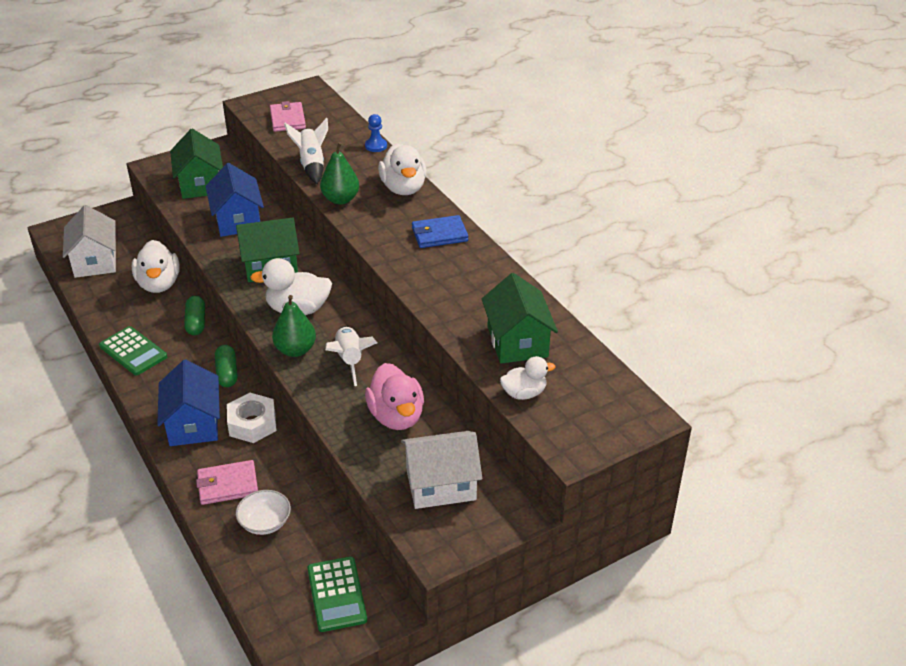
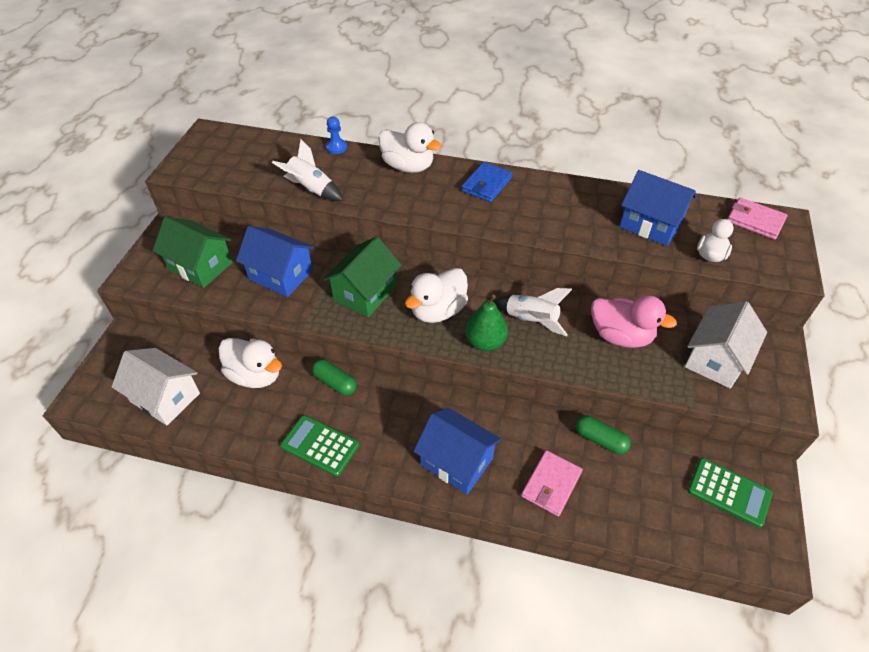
camera: 45 degrees left, 10 degrees up
(133, 351) = (320, 445): green calculator -> green calculator turned 150 degrees counterclockwise
(227, 373) = (419, 402): green capsule -> green capsule (600, 439)
(252, 424) = (496, 424): white nut -> none
(265, 522) = (615, 487): white bowl -> none
(287, 119) = (231, 165): pink wallet -> pink wallet (755, 221)
(340, 199) = (377, 202): green pear -> none
(517, 341) = (650, 224): green house -> blue house

